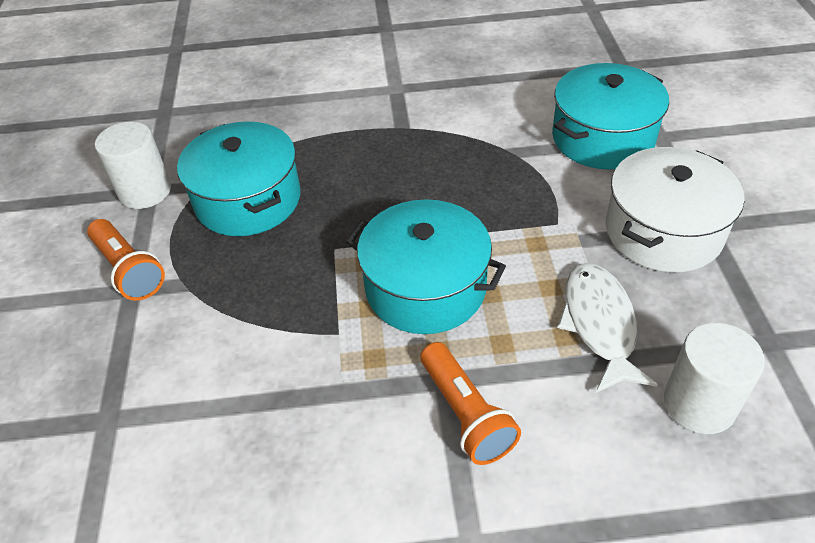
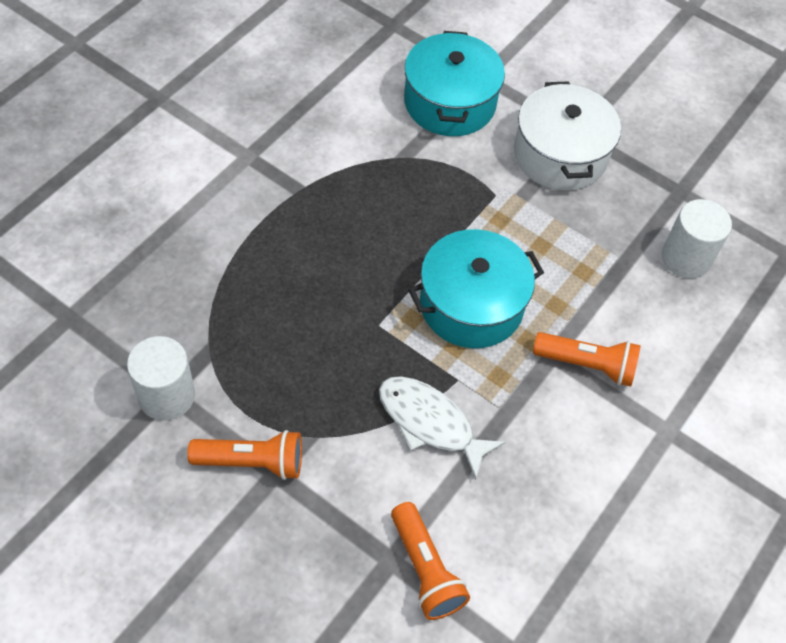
camera: 55 degrees left, 10 degrees up
(116, 450) = (425, 569): none -> orange flashlight
(248, 200) = (263, 337): turquoise pot -> none
(600, 324) = (593, 249): white fish -> white fish (430, 423)

